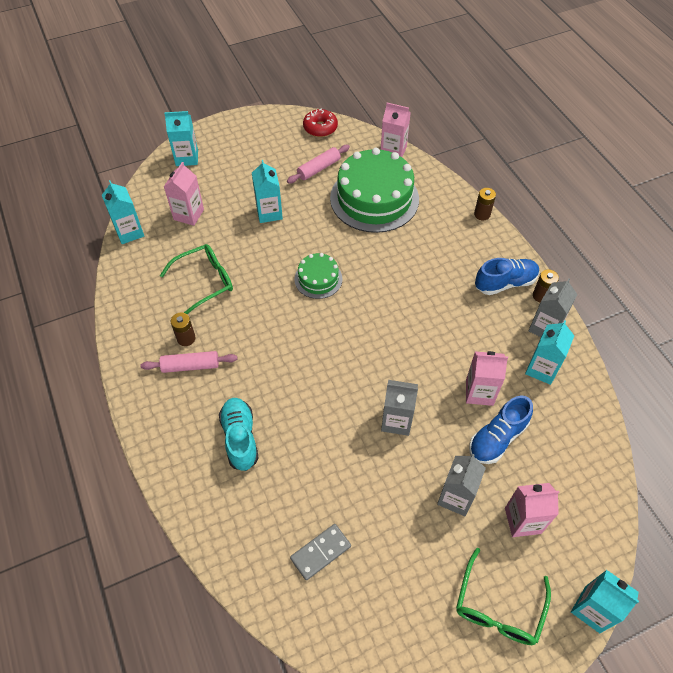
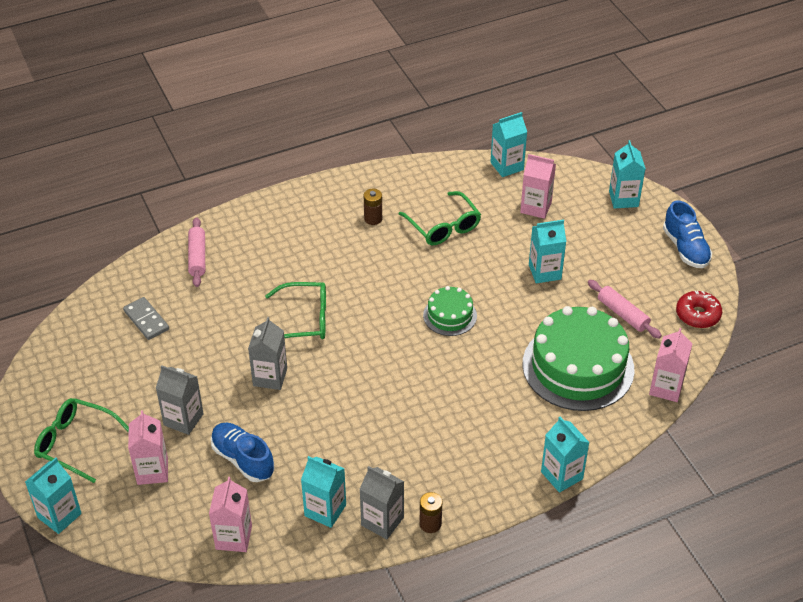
camera: 90 degrees right, 10 degrees down
(190, 366) = (341, 224): pink rolling pin -> pink rolling pin (197, 257)
(240, 438) = (261, 263): turquoise shoe -> none
(322, 394) = (305, 320): none -> green glasses
(479, 392) = (298, 449): pink carton -> pink carton (233, 537)
(482, 214) = (562, 475): brown battery -> turquoise carton
(505, 283) = (449, 488): blue shoe -> blue shoe (685, 248)

